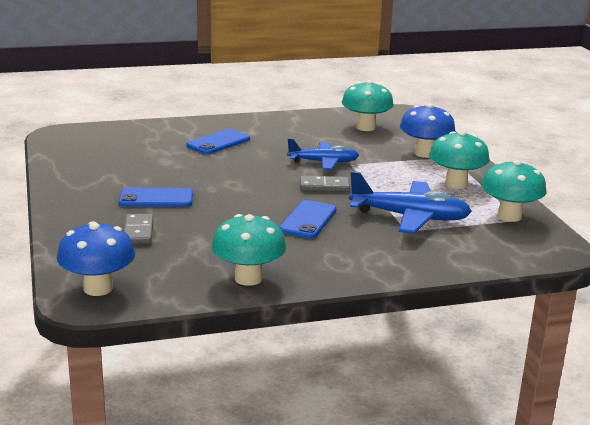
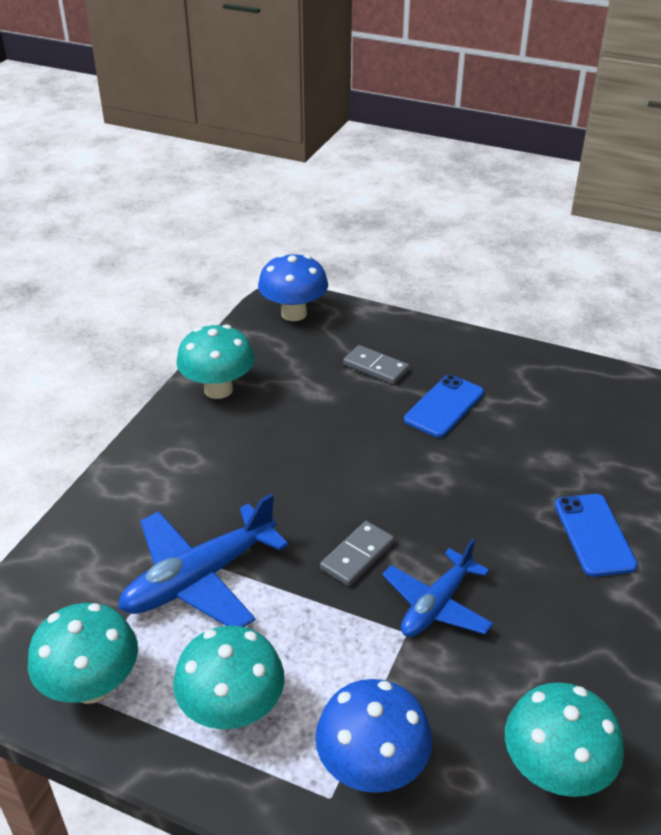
camera: 130 degrees right, 15 degrees up
(308, 220) = (284, 487): blue phone -> none

